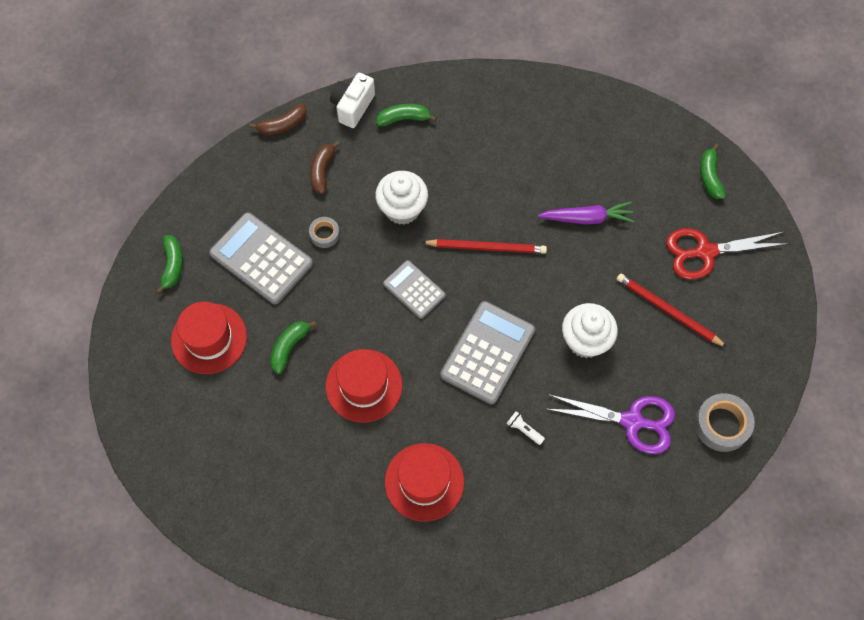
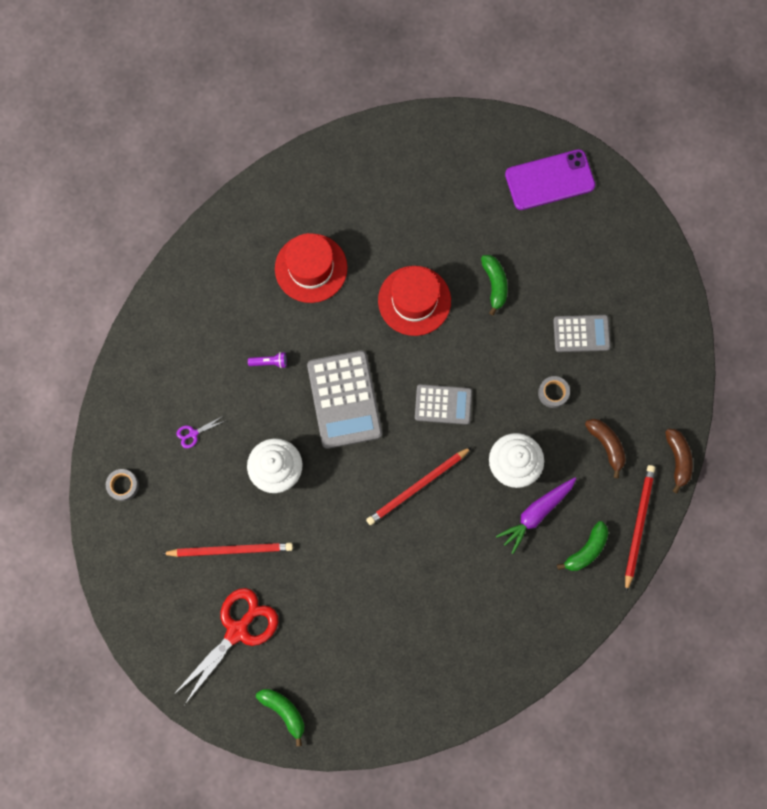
camera: 140 degrees right, 10 degrees up
(163, 395) = (549, 180): none -> purple phone
(172, 265) = (641, 274): green banana -> none
(209, 338) = (558, 243): red hat -> none
(261, 259) = (581, 333): grey calculator -> grey calculator, size x0.61
(282, 125) = (677, 459): brown banana -> brown banana turned 150 degrees clockwise
(352, 106) = (638, 525): white camera -> red pencil
(524, 430) = (269, 362): white flashlight -> purple flashlight
(587, 218) = (358, 582): purple carrot -> purple carrot (536, 514)
(632, 421) = (193, 433): purple scissors -> purple scissors, size x0.41
(722, 425) = (123, 485): grey tape -> grey tape, size x0.58

